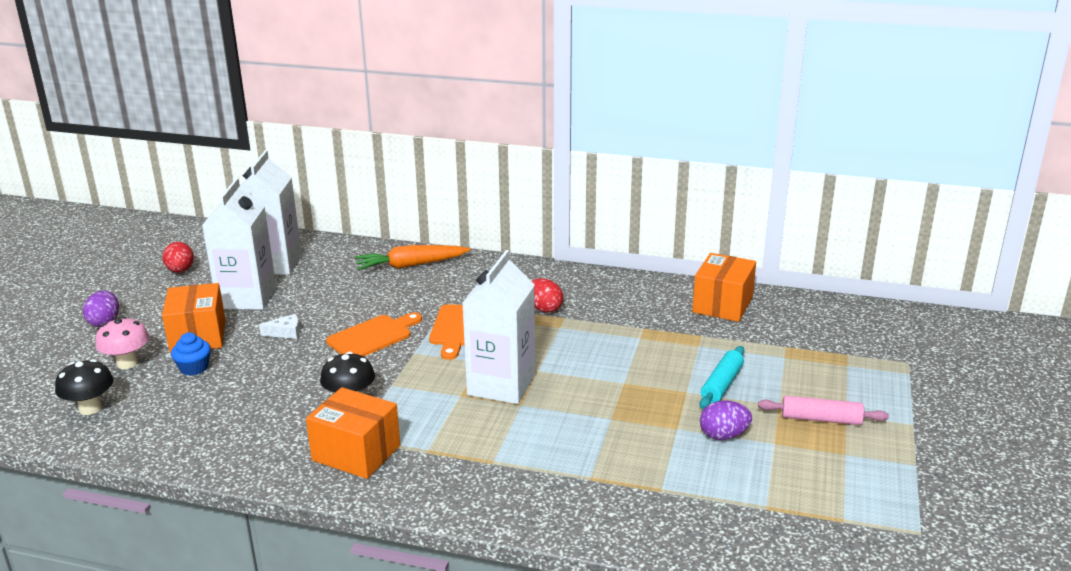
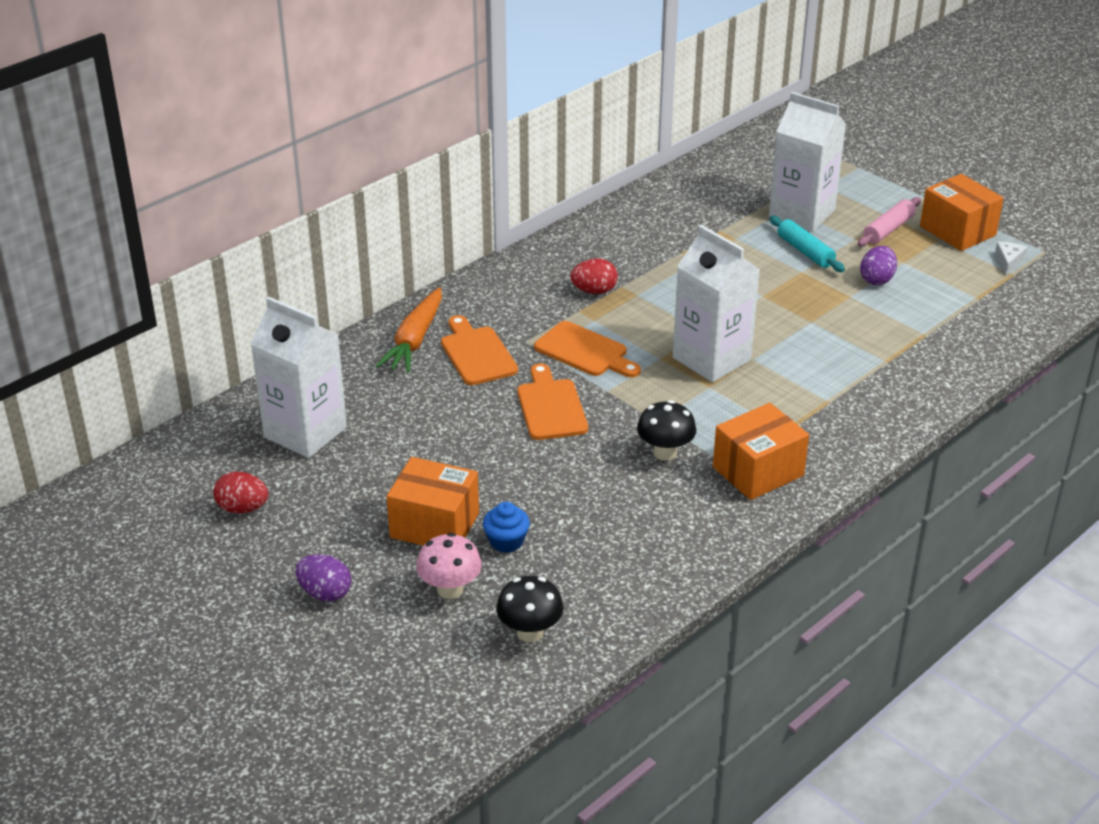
camera: 60 degrees left, 10 degrees up
(247, 298) = (374, 471): white carton -> white carton (802, 214)
(286, 332) = (487, 461): white cheese -> white cheese (1008, 261)
(415, 290) = (476, 353): none -> orange cutting board
(722, 305) = (679, 200): orange box -> orange box (957, 231)

